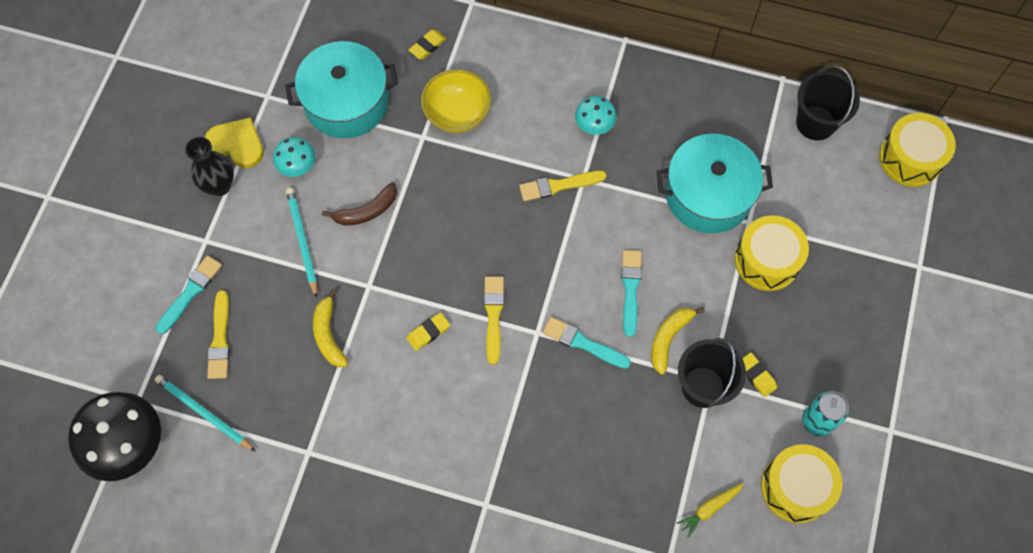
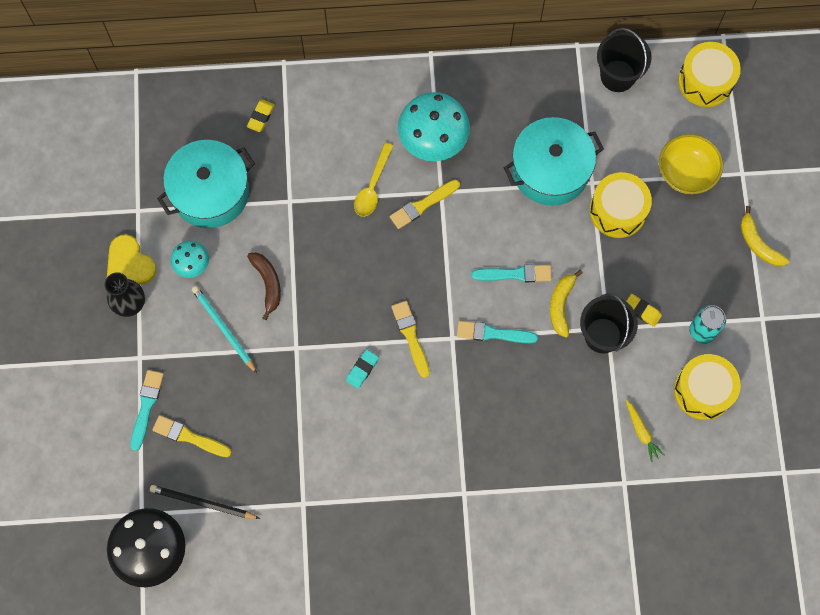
camera: 20 degrees left, 5 degrees up
(204, 413) = (202, 503): turquoise pencil -> black pencil
(220, 339) = (189, 437): yellow brush -> yellow brush turned 135 degrees clockwise
(237, 144) = (130, 263): yellow heart -> yellow heart turned 135 degrees counterclockwise
(328, 334) = (279, 400): yellow banana -> yellow banana (758, 244)
(366, 211) = (268, 283): brown banana -> brown banana turned 60 degrees counterclockwise
(428, 332) = (362, 369): yellow eraser -> turquoise eraser
(457, 114) = (311, 170): yellow bowl -> yellow bowl (686, 173)
(514, 150) = (372, 186): none -> yellow spoon
(594, 126) = (433, 142): turquoise mushroom -> turquoise mushroom, size x1.90
(630, 289) = (515, 274): turquoise brush -> turquoise brush turned 105 degrees clockwise
(709, 509) = (641, 432): yellow carrot -> yellow carrot turned 60 degrees counterclockwise

